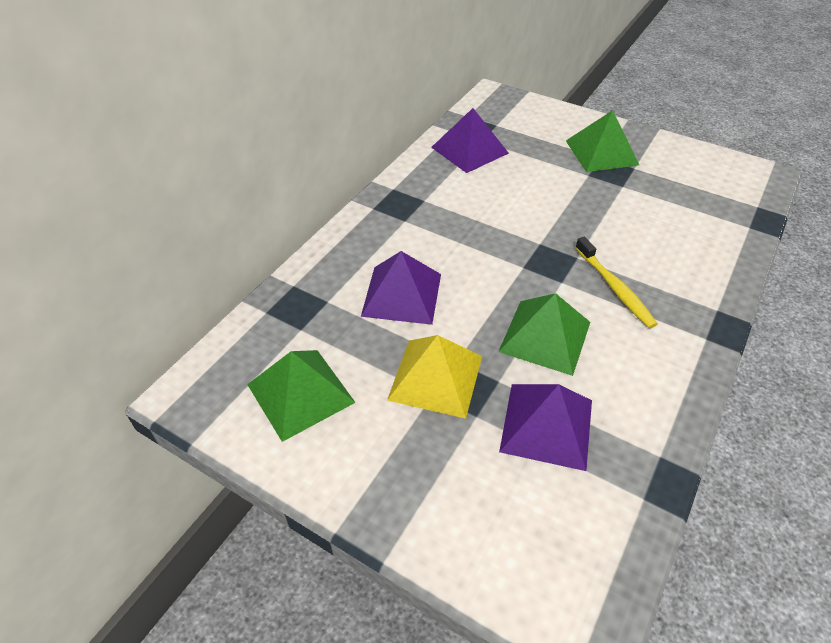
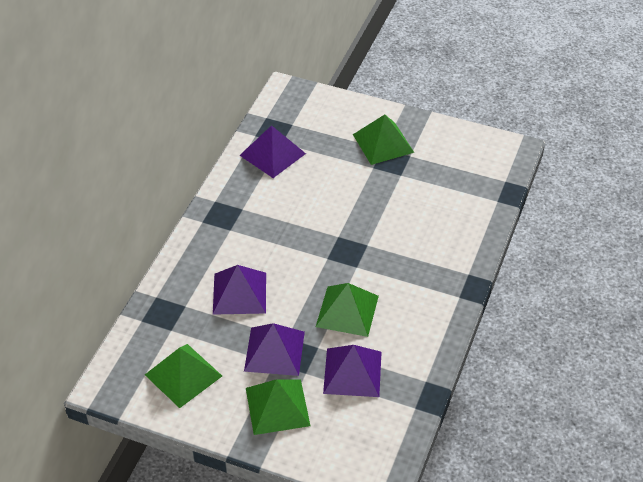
camera: 10 degrees left, 0 degrees up
(427, 462) = (277, 406): none -> green pyramid
(435, 377) = (274, 351): yellow pyramid -> purple pyramid
(614, 288) = (395, 266): yellow toothbrush -> none

